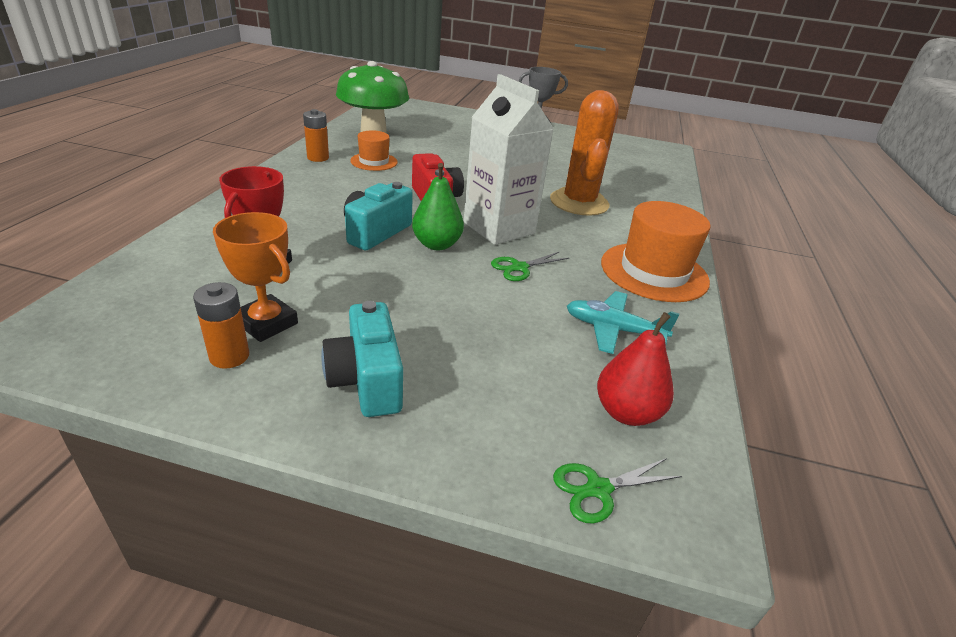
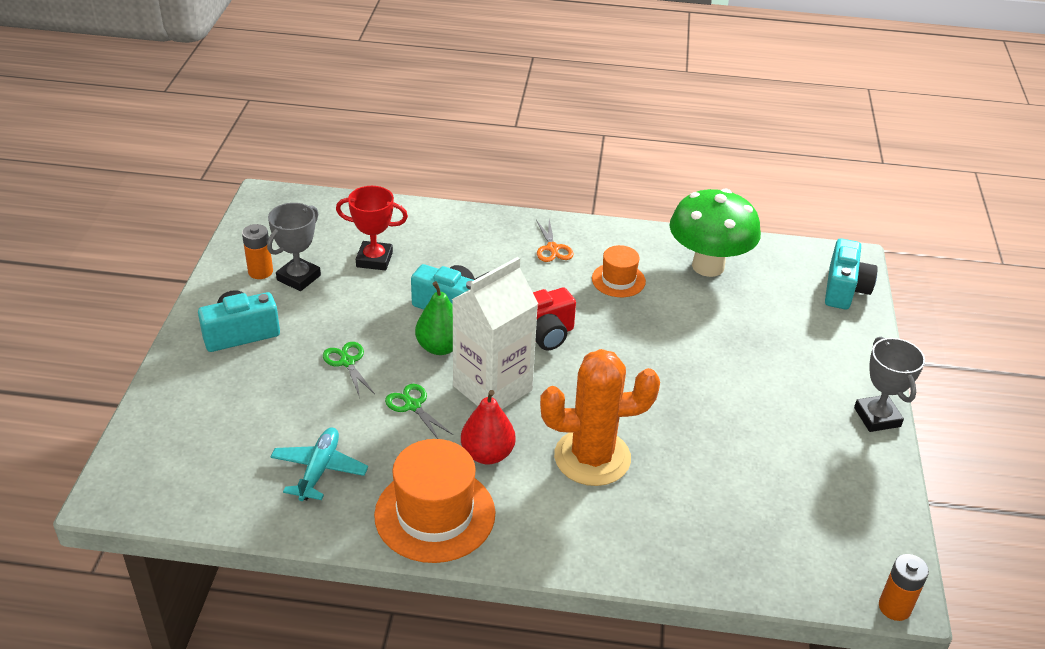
camera: 85 degrees right, 5 degrees up
(266, 323) = (298, 278): orange trophy -> grey trophy
(313, 177) = (552, 248): none -> orange scissors
(318, 158) = (604, 242): orange battery -> orange battery (894, 607)
(418, 108) = (844, 289): none -> turquoise camera
(598, 489) = (141, 448): green scissors -> green scissors (347, 362)
(626, 412) = (212, 469): red pear -> red pear (487, 454)

